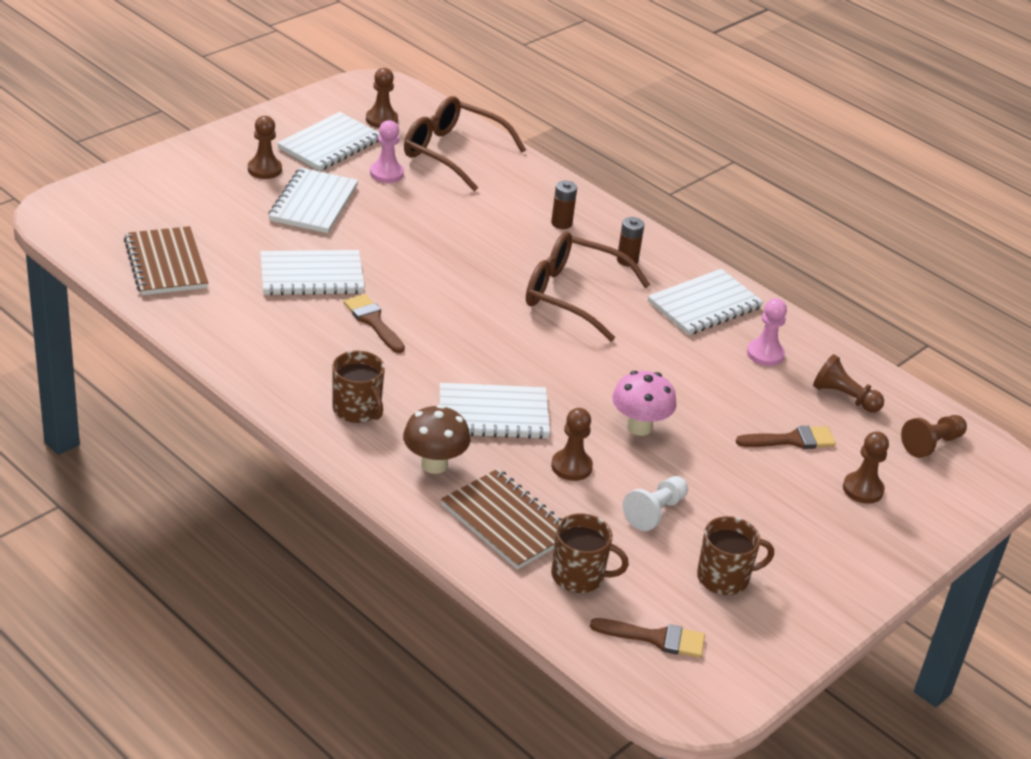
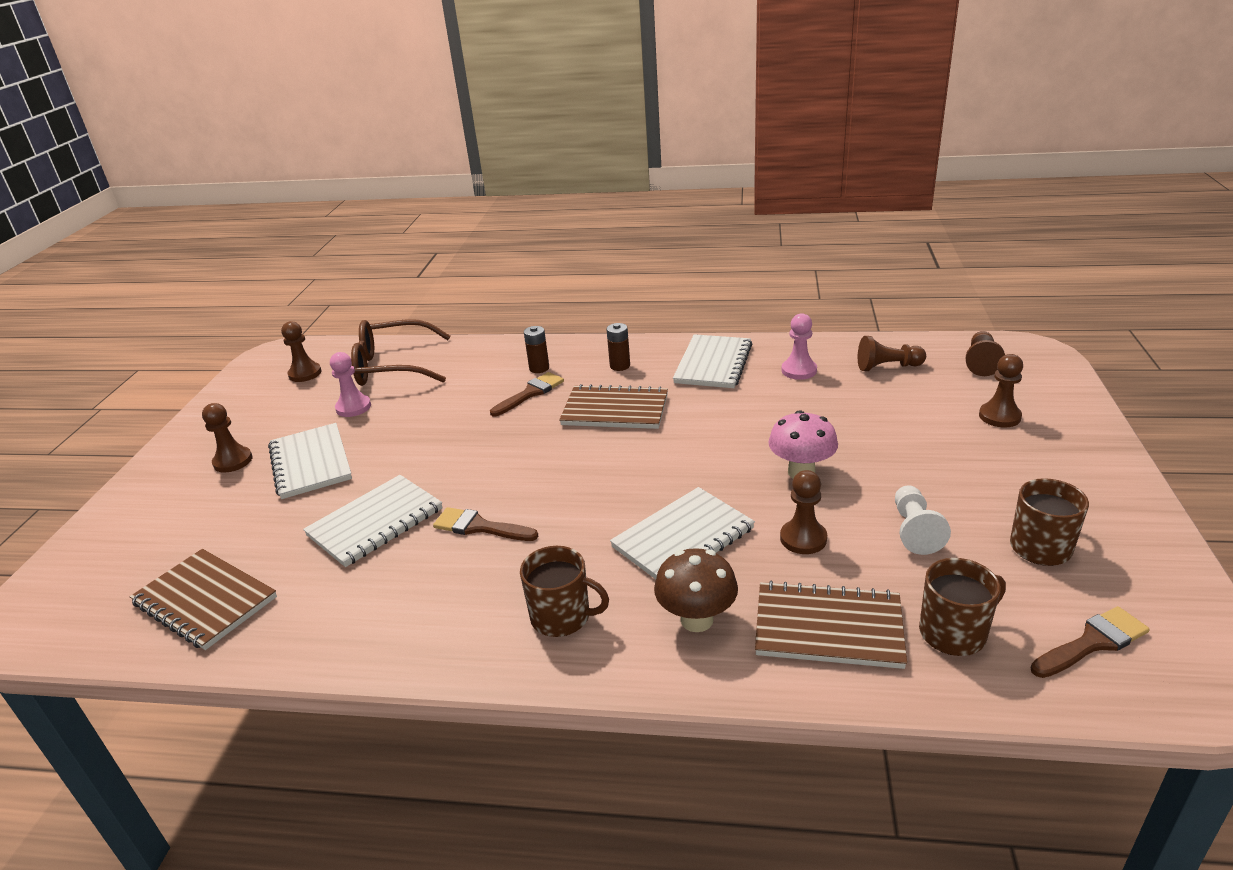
camera: 30 degrees left, 5 degrees down
(330, 144) = (277, 412): white notebook -> none
(572, 295) = (615, 410): brown glasses -> brown notebook
(792, 440) = (906, 414): brown brush -> brown brush (530, 393)

